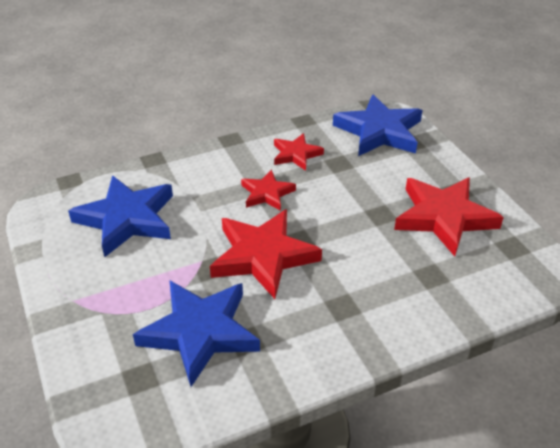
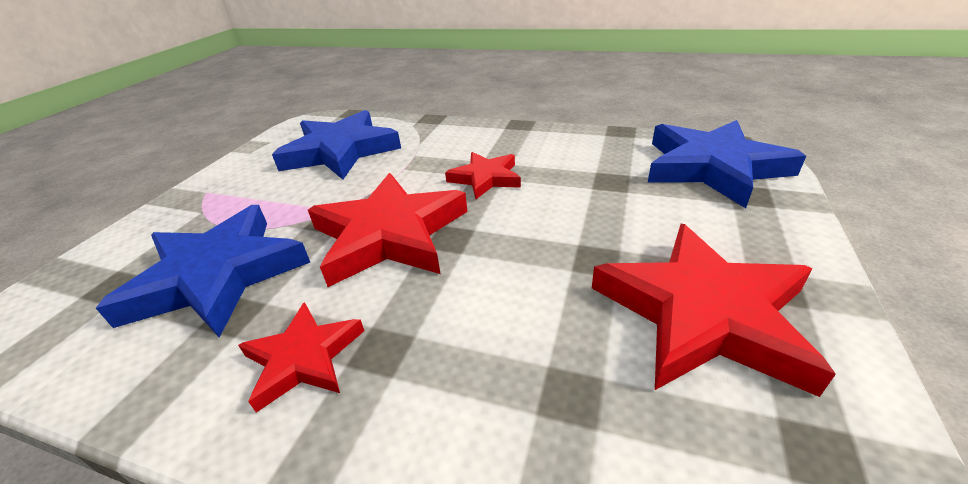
camera: 45 degrees right, 5 degrees down
(296, 154) = (569, 156): red star -> red star (304, 358)

